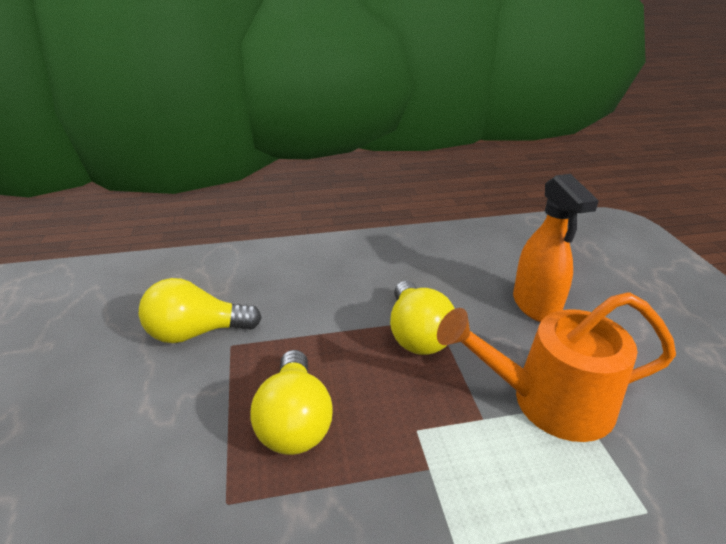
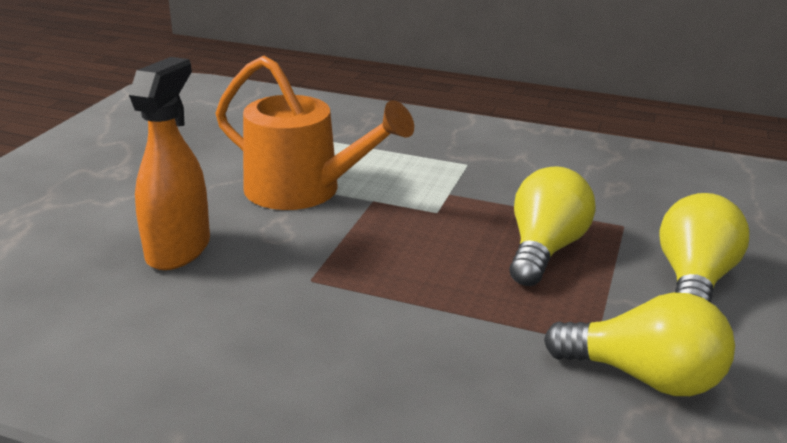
camera: 150 degrees left, 5 degrees down
(417, 334) = (352, 272): yellow light bulb -> yellow light bulb (693, 281)

